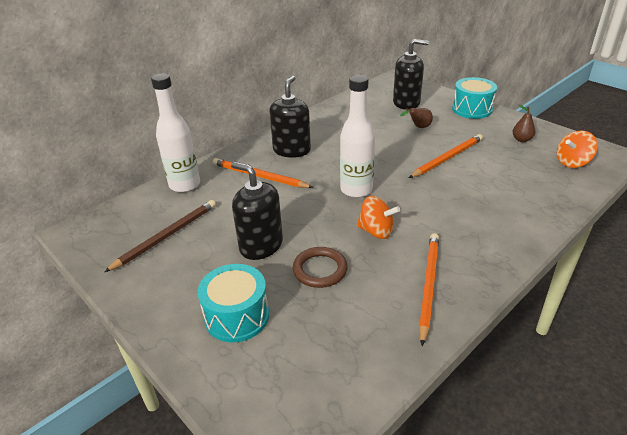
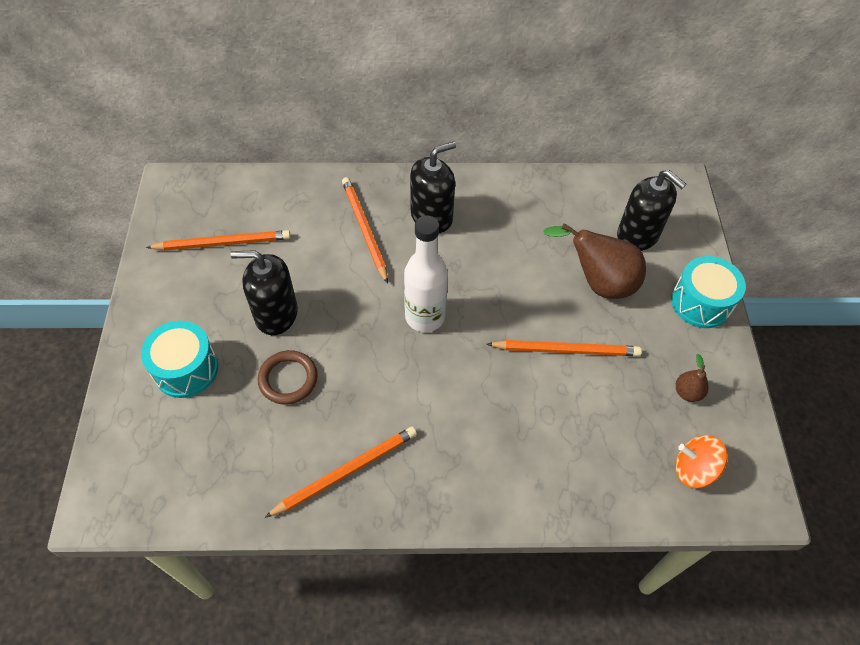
camera: 40 degrees right, 20 degrees up
(166, 236) = (222, 243): brown pencil -> orange pencil
(185, 185) = (295, 191): white bottle -> none
(261, 245) = (276, 314): black soap dispenser -> black soap dispenser turned 75 degrees counterclockwise
(376, 231) = (379, 380): orange spinning top -> none
(418, 127) = (598, 283): brown pear -> brown pear, size x2.06

